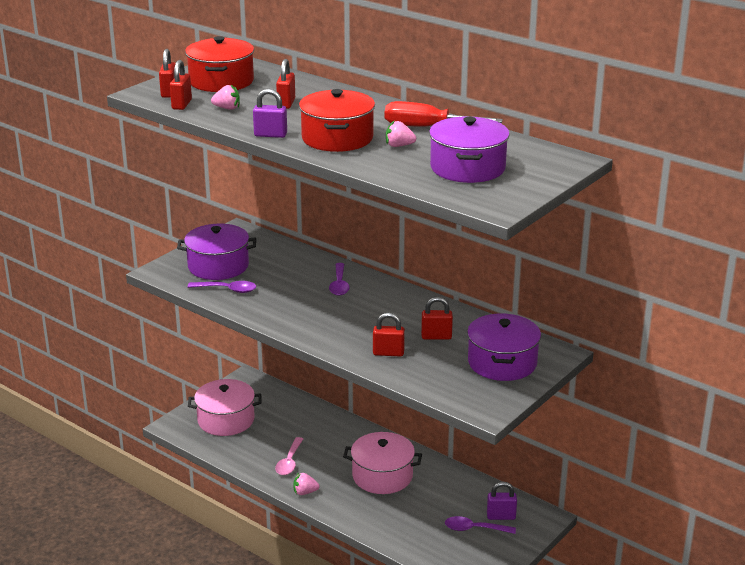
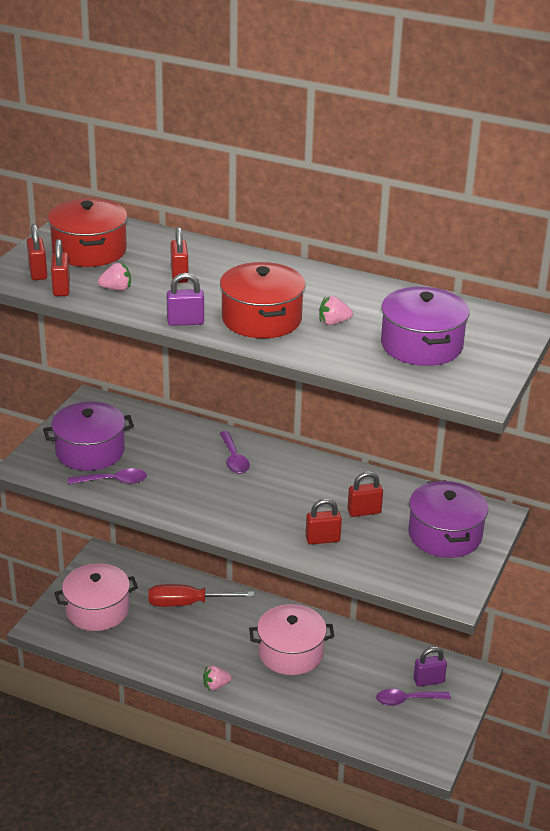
camera: 15 degrees left, 5 degrees up
(289, 462) = (185, 651): pink spoon -> none
(426, 127) = (349, 293): red screwdriver -> red screwdriver (186, 603)

